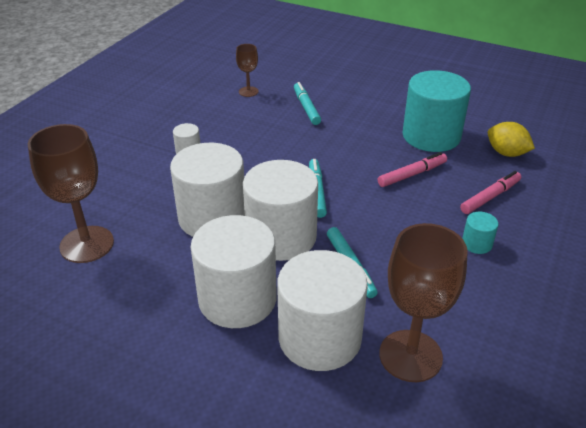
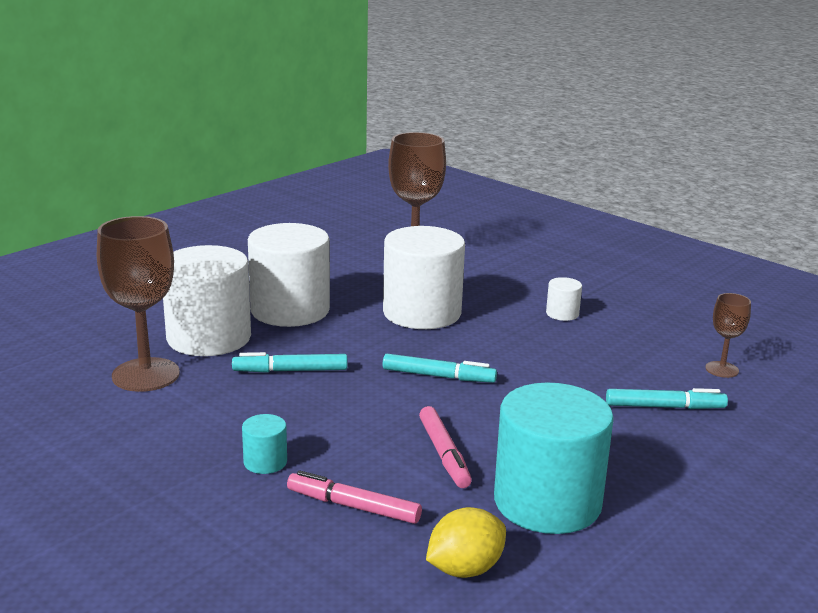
camera: 105 degrees right, 15 degrees down
(281, 237) = (365, 342): white cylinder -> none
(490, 197) = (353, 507): pink marker -> pink marker turned 135 degrees clockwise

